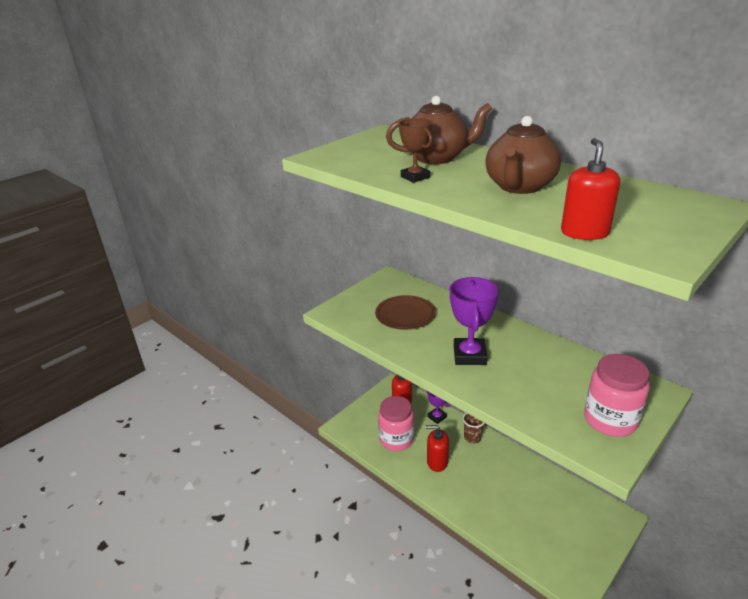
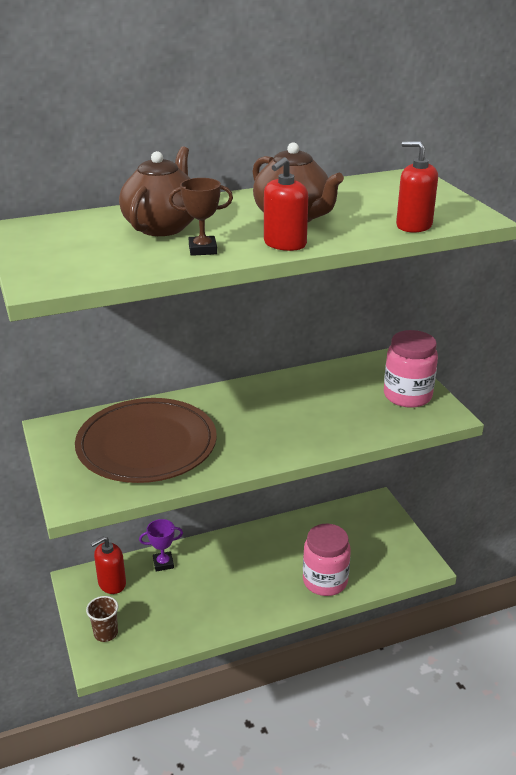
camera: 65 degrees left, 0 degrees up
(396, 439) = (166, 614): pink jar -> pink jar (325, 581)
(405, 315) = (147, 445): brown plate -> brown plate, size x1.73
(437, 462) = (227, 594): red soap dispenser -> red soap dispenser (284, 244)
(469, 355) = (261, 430): purple trophy -> none
(472, 437) = (217, 549): brown cup -> brown cup (106, 633)

